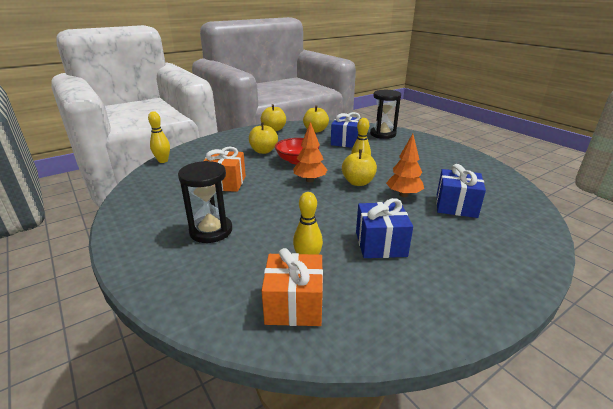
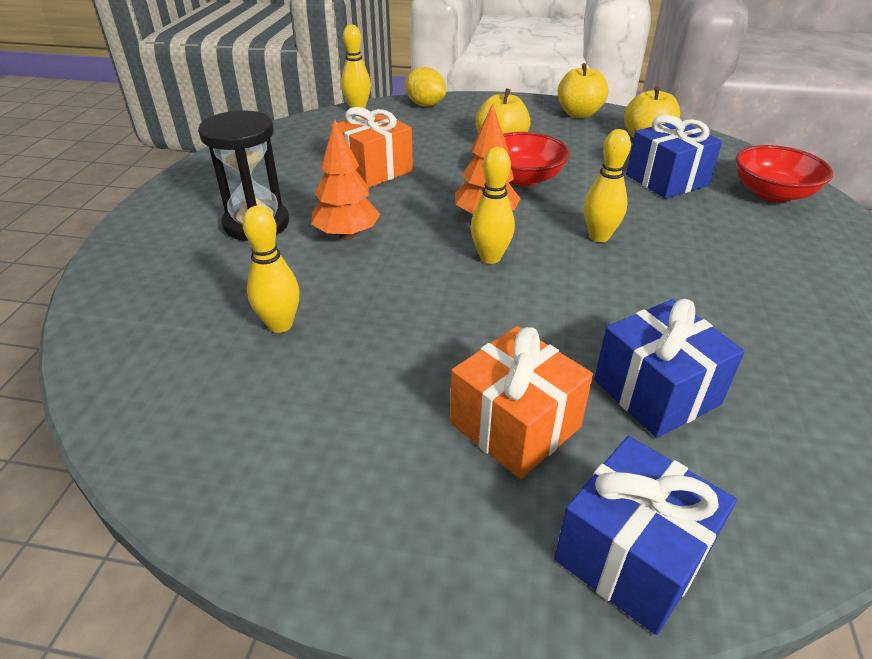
camera: 45 degrees right, 10 degrees up
(197, 147) = (425, 105): none -> yellow lemon
(294, 305) = (178, 364): orange gift -> orange gift (515, 425)
(338, 193) = (490, 257): none -> yellow bowling pin
(358, 182) = (553, 257): yellow apple -> none
(380, 244) = (406, 365): blue gift -> blue gift (631, 555)
(383, 134) = (772, 194): black hourglass -> red bowl
(403, 195) = (592, 317): orange tree -> orange tree (347, 235)

